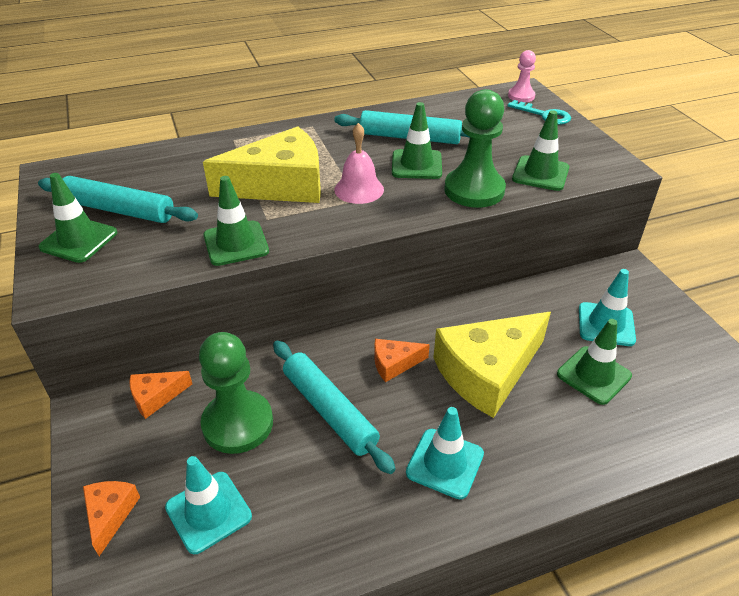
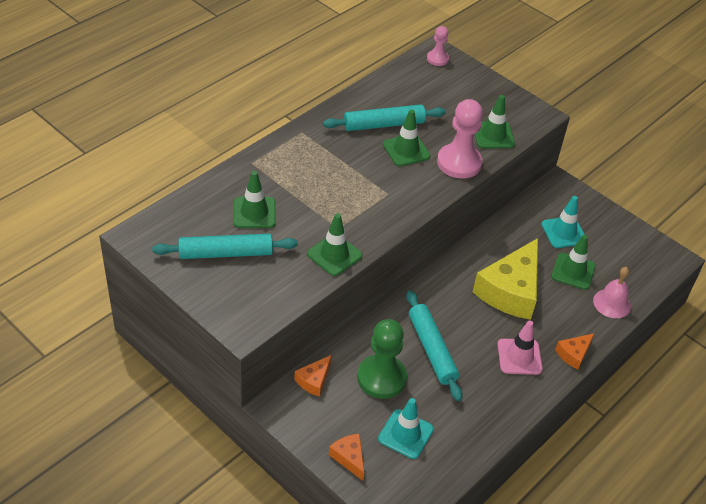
camera: 30 degrees left, 5 degrees up
(79, 240) = (222, 286): green traffic cone -> green traffic cone (254, 212)
(280, 185) = (324, 196): yellow cheese -> none
(329, 410) = (431, 349): turquoise rolling pin -> turquoise rolling pin turned 45 degrees clockwise
(359, 189) = (382, 184): pink bell -> pink bell (612, 303)
(394, 363) = (451, 304): orange cheese -> orange cheese (574, 354)
(445, 463) = (519, 357): turquoise traffic cone -> pink traffic cone
(474, 190) = (459, 163): green pawn -> pink pawn
(544, 115) = (465, 76): turquoise key -> none

